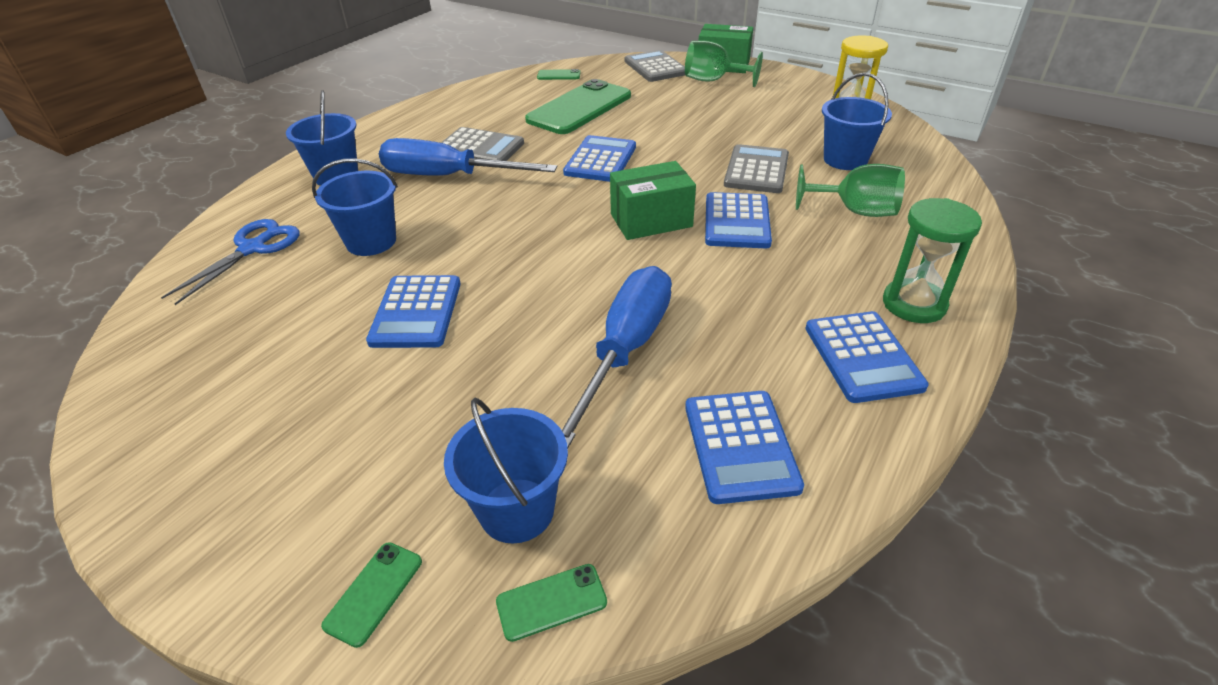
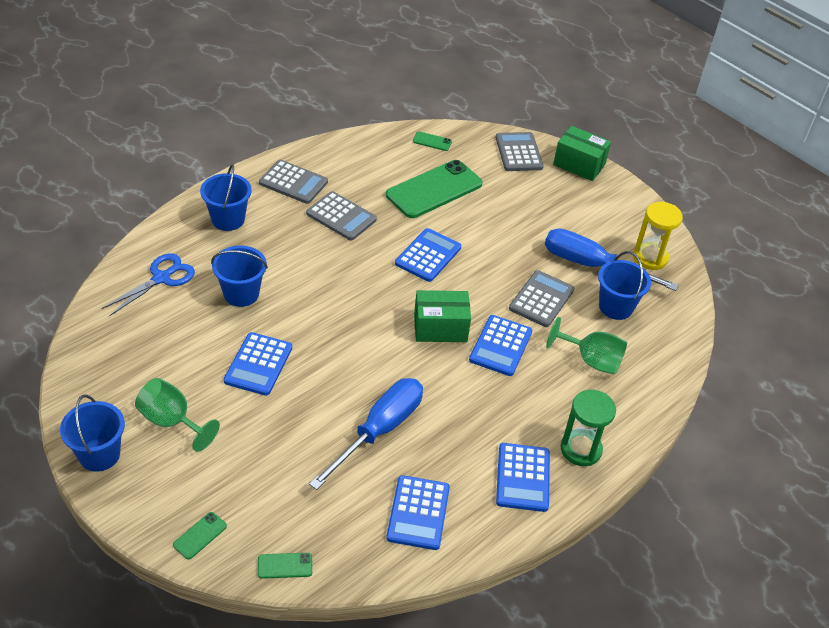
camera: 10 degrees right, 5 degrees up
(411, 131) = (293, 182): none -> grey calculator
(449, 176) = (309, 243): blue screwdriver -> blue screwdriver (591, 265)
(517, 510) = (282, 514): blue bucket -> blue bucket (99, 454)
(713, 80) = (560, 184): green goblet -> green goblet (172, 421)

